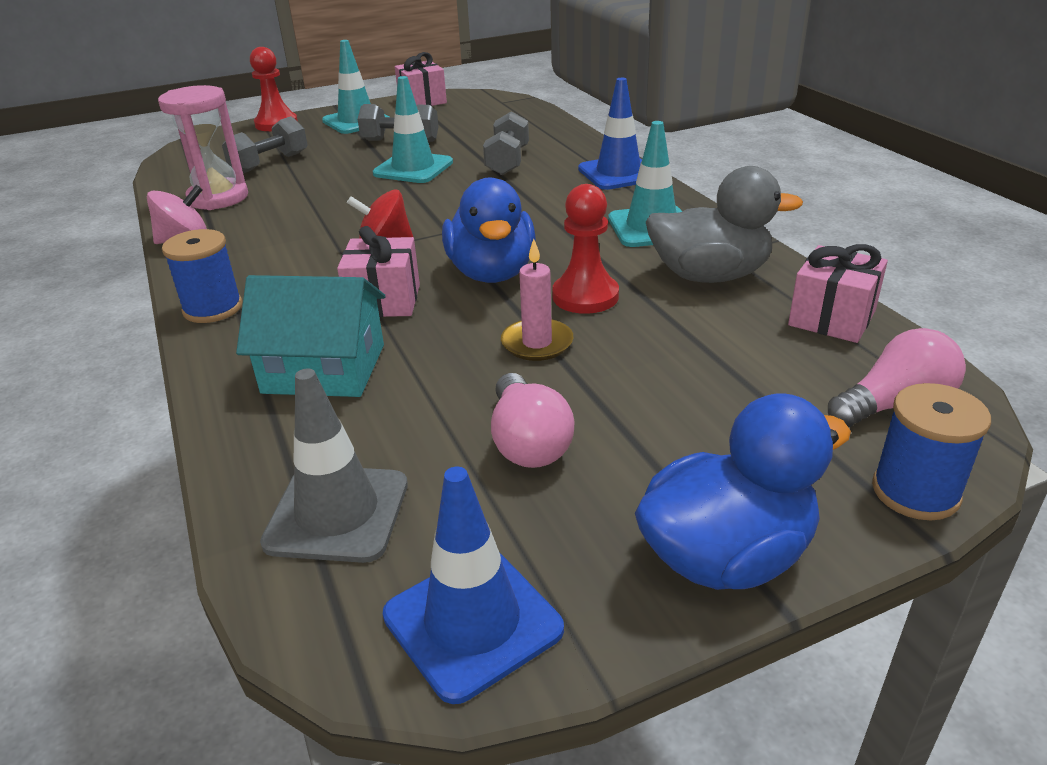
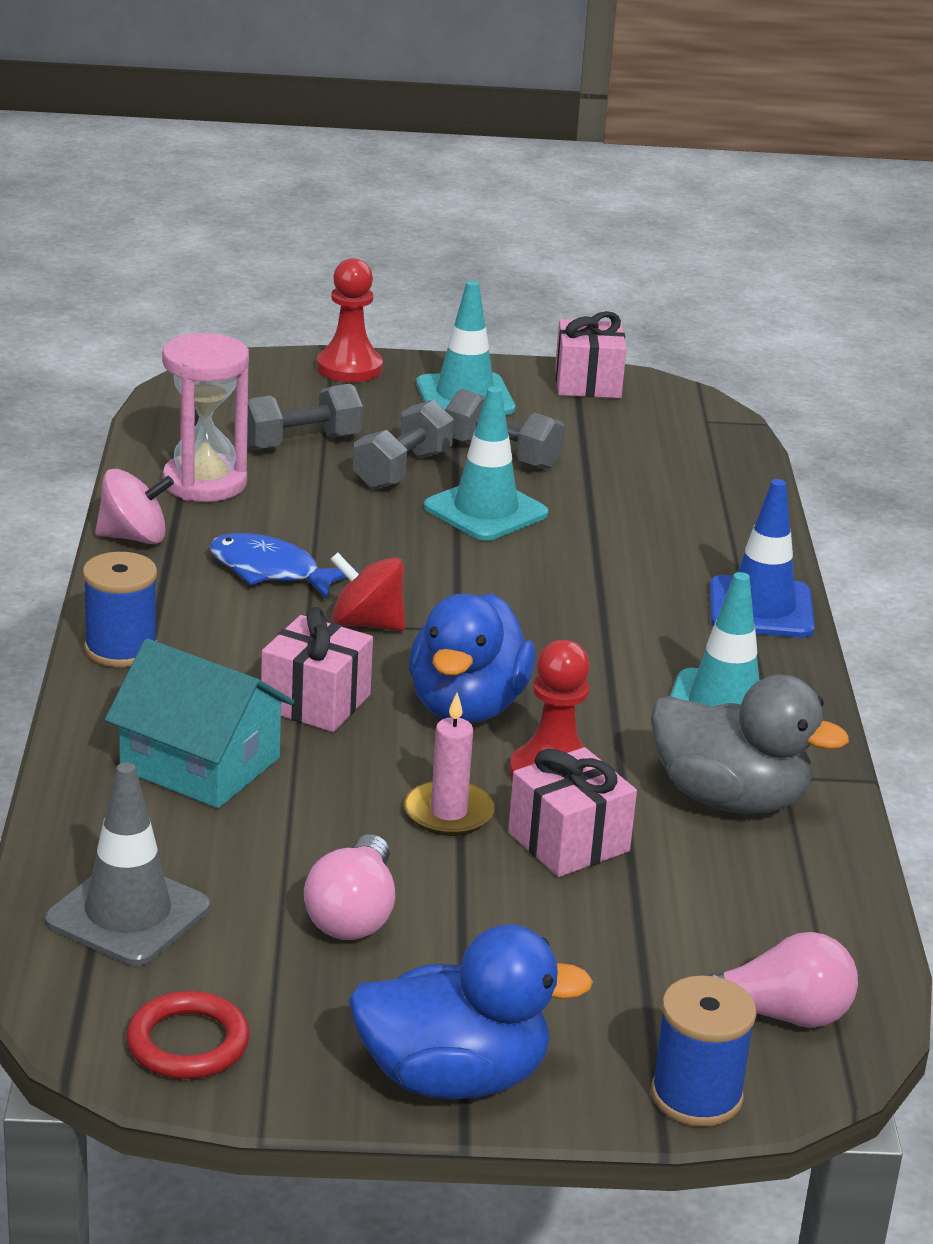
camera: 20 degrees right, 5 degrees down
(296, 233) = (270, 571): none -> blue fish
(472, 622) = (188, 1043): blue traffic cone -> red ring
(507, 161) = (623, 539): grey dumbbell -> grey dumbbell (402, 470)
(832, 318) = (820, 901): pink gift -> pink gift (568, 842)

